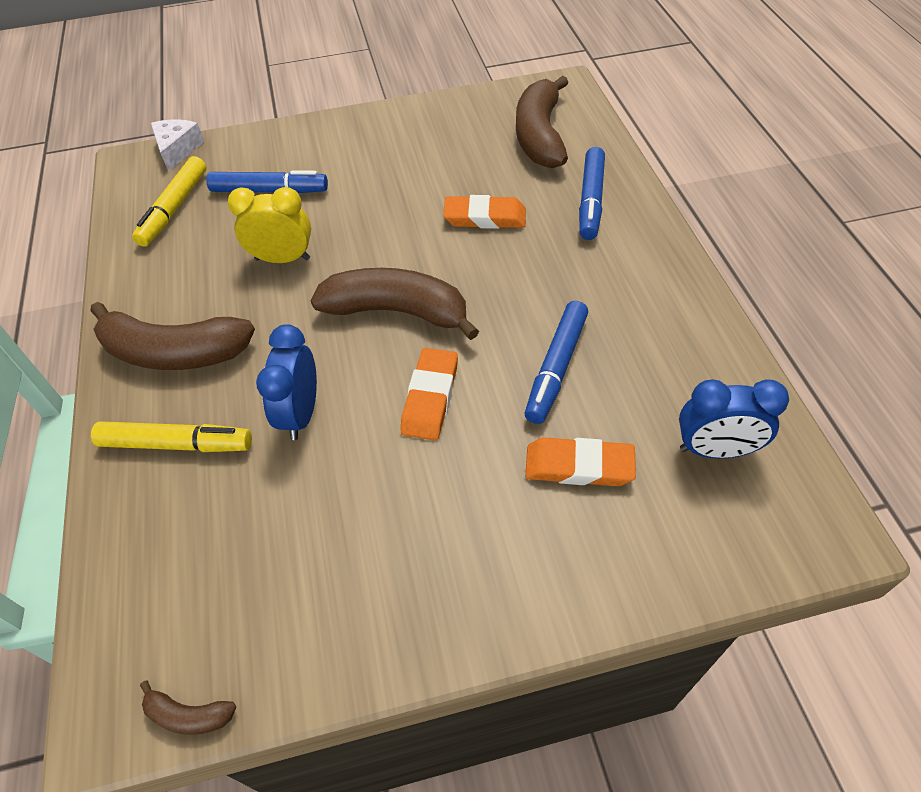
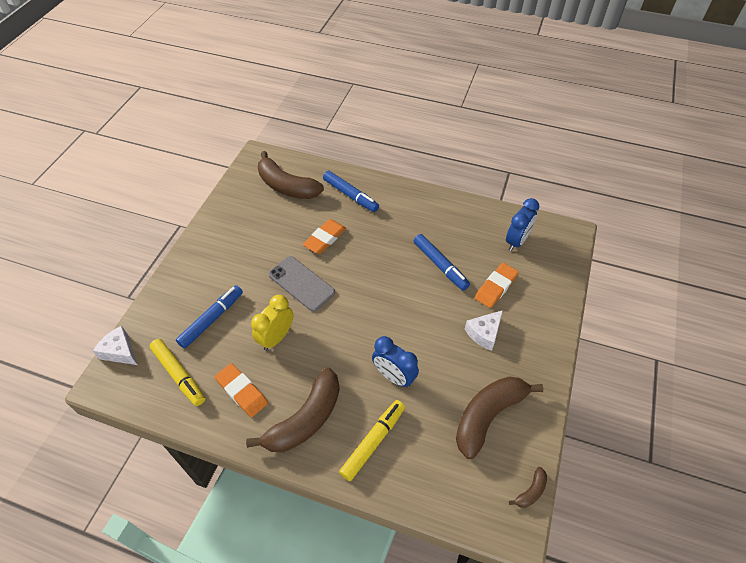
camera: 60 degrees left, 0 degrees up
(387, 235) = (301, 283): none -> grey phone
(397, 311) = (358, 305): brown banana -> brown banana (488, 416)
(430, 397) = (423, 319): orange eraser -> orange eraser (242, 392)
(466, 494) = (484, 333): none -> white cheese

